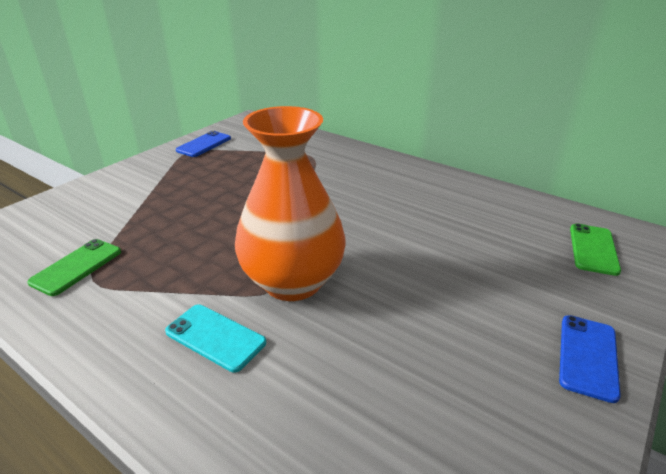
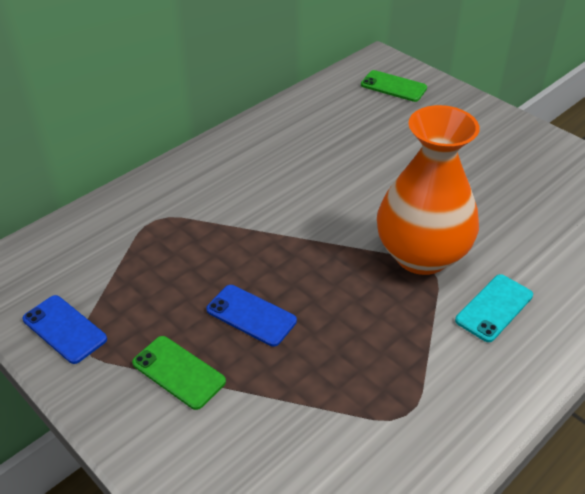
camera: 80 degrees left, 10 degrees up
(76, 267) = (379, 435): green phone -> green phone (178, 372)
(587, 356) = (507, 128): blue phone -> blue phone (251, 315)

